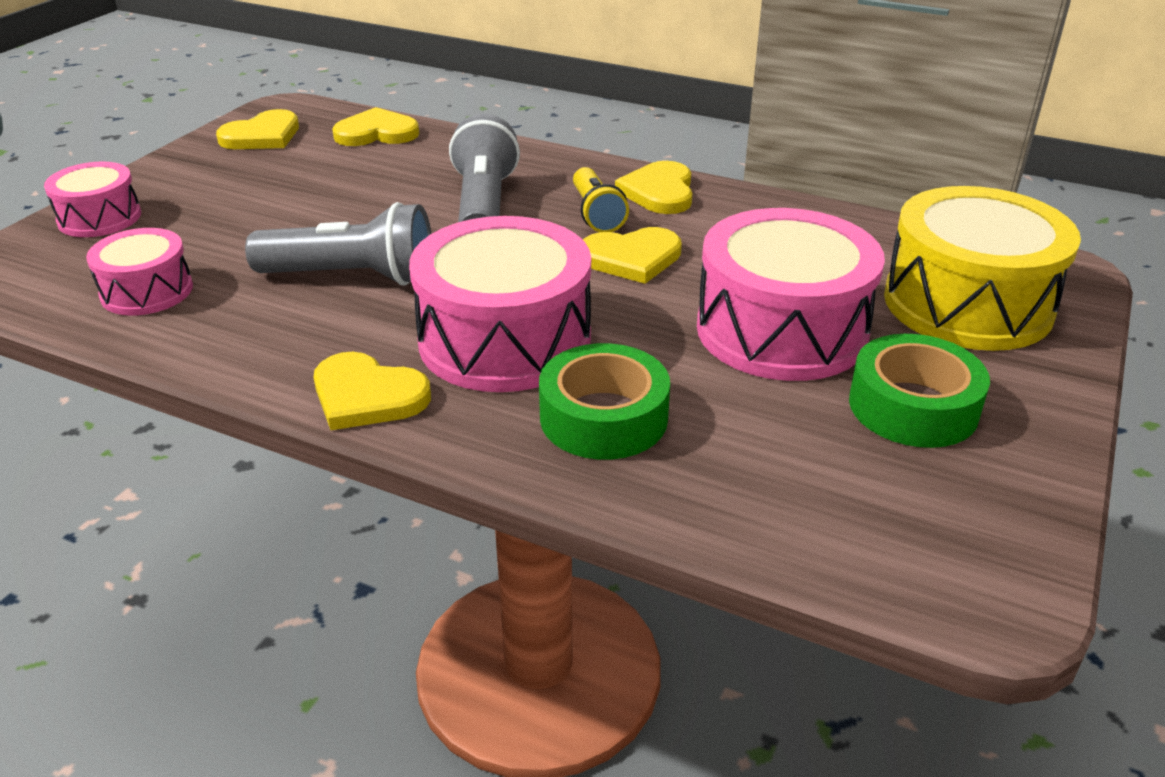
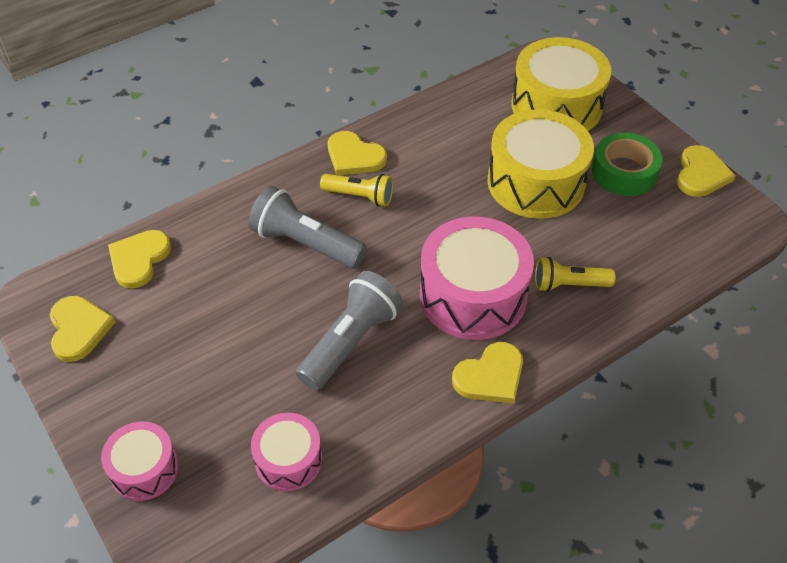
camera: 60 degrees left, 15 degrees up
(603, 417) = (568, 284): green tape -> yellow flashlight
(632, 258) = (423, 204): yellow heart -> yellow heart (701, 174)
(781, 330) = (536, 182): pink drum -> yellow drum

